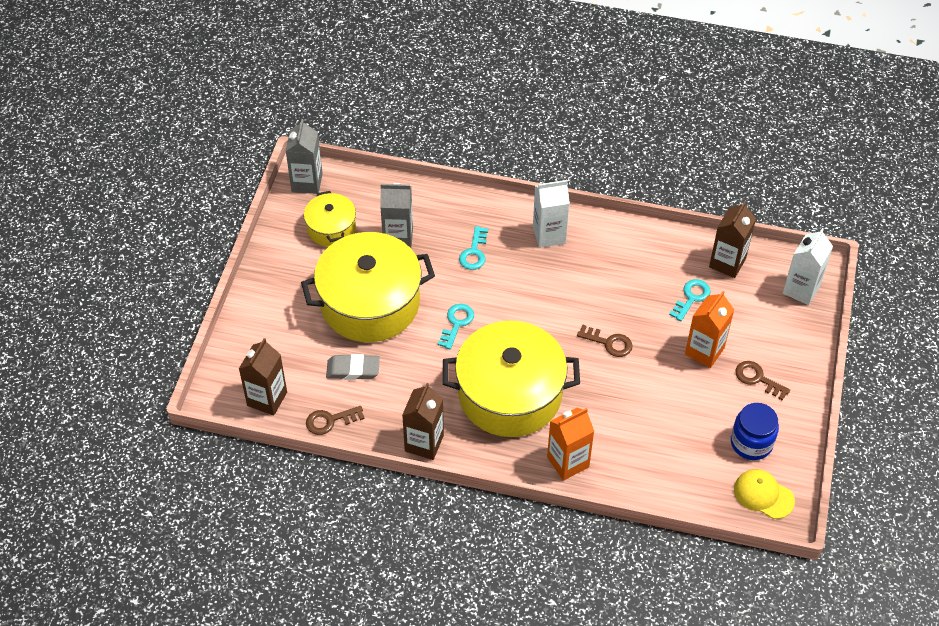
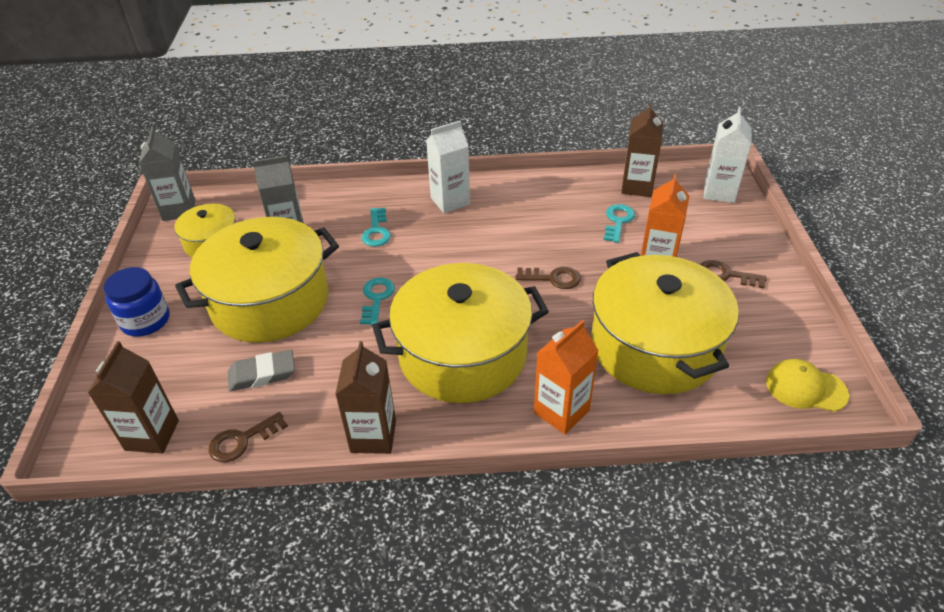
camera: 15 degrees left, 10 degrees down
(664, 428) = (654, 346): none -> yellow pot
(751, 443) = (758, 337): blue jar -> blue jar (145, 320)

